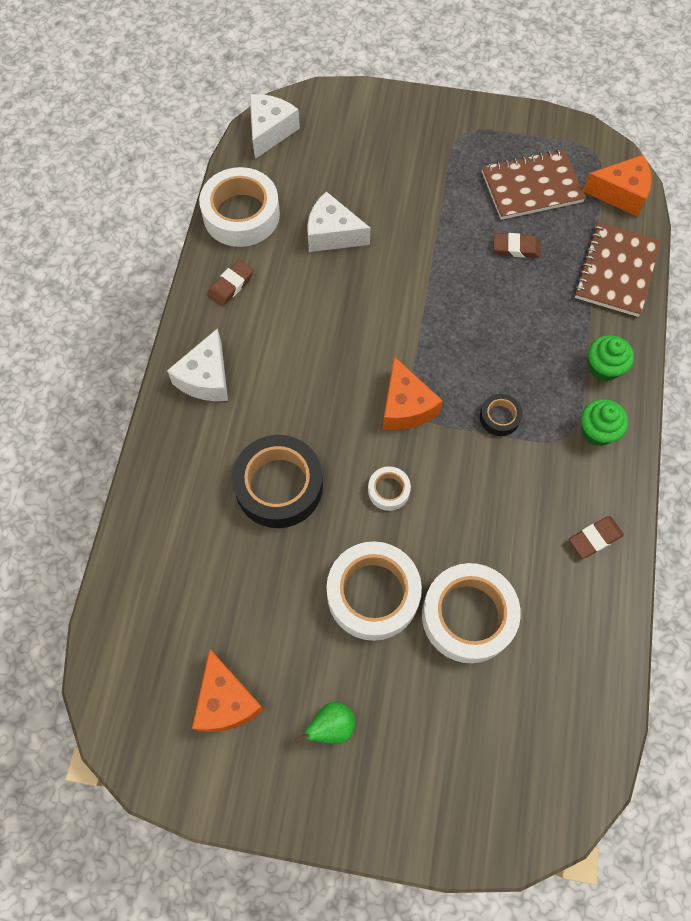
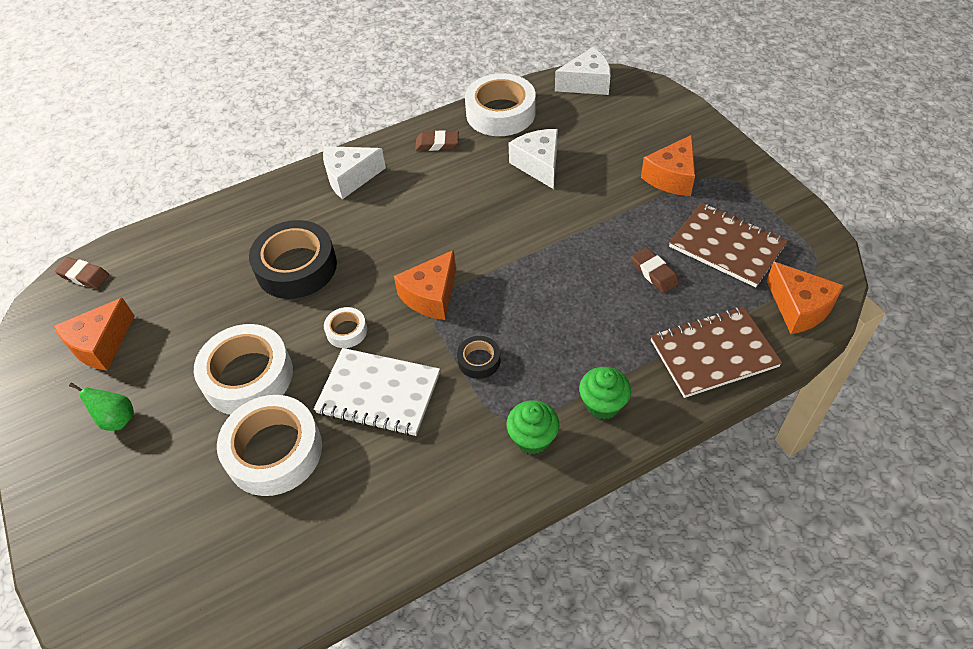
camera: 55 degrees right, 15 degrees down
(433, 163) = (672, 177): none -> orange cheese
(473, 506) = (378, 394): none -> white notebook
(595, 538) = (422, 502): brown eraser -> brown eraser (84, 276)

